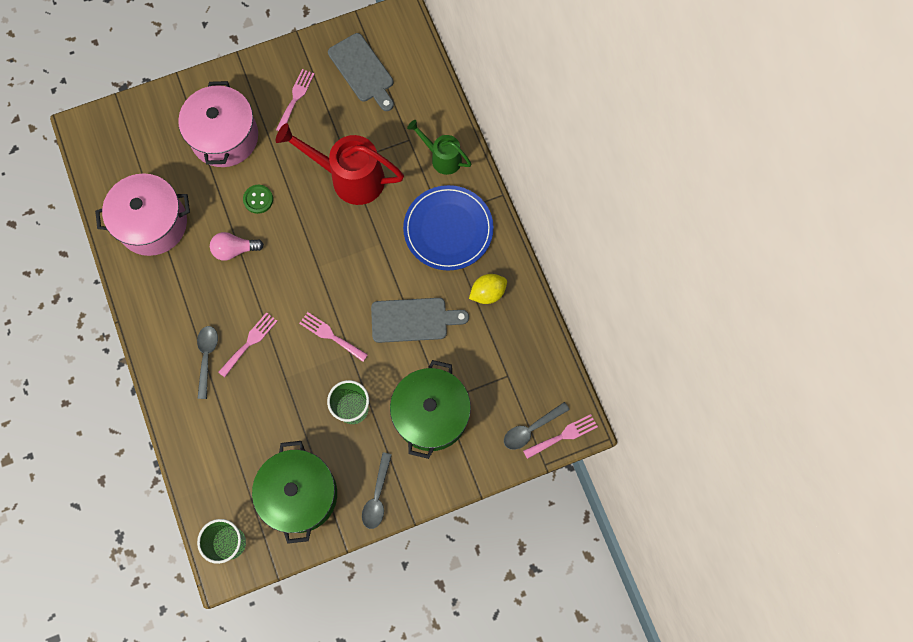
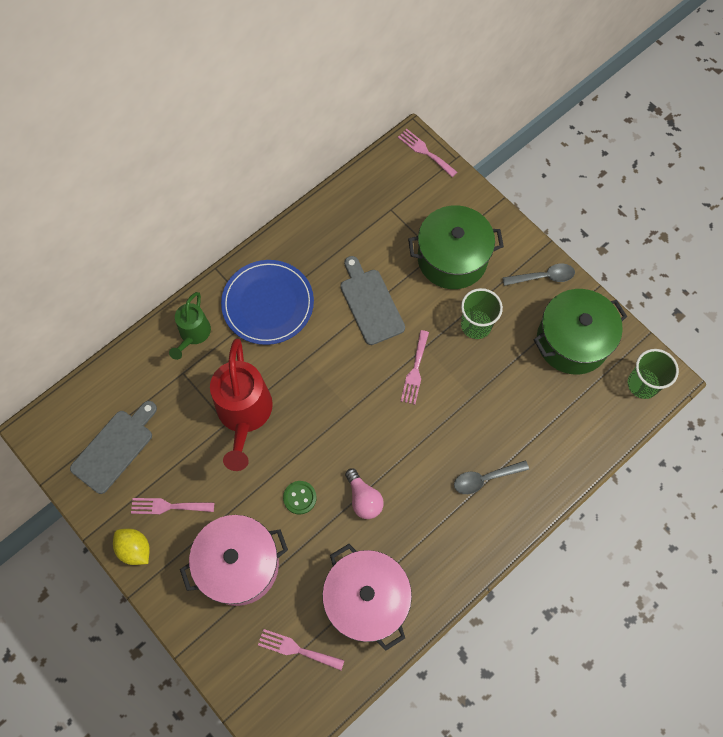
camera: 110 degrees left, 5 degrees down
(250, 342) = (453, 443): pink fork -> pink fork (297, 649)
(488, 293) = (319, 249): yellow lemon -> yellow lemon (135, 549)
(531, 428) = (429, 177): grey spoon -> none

